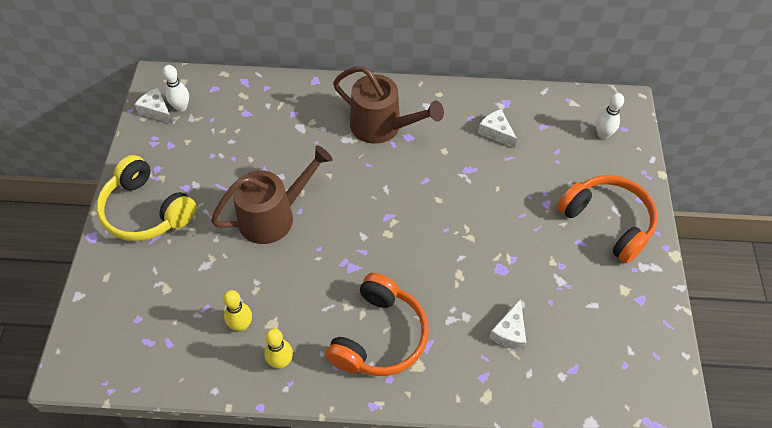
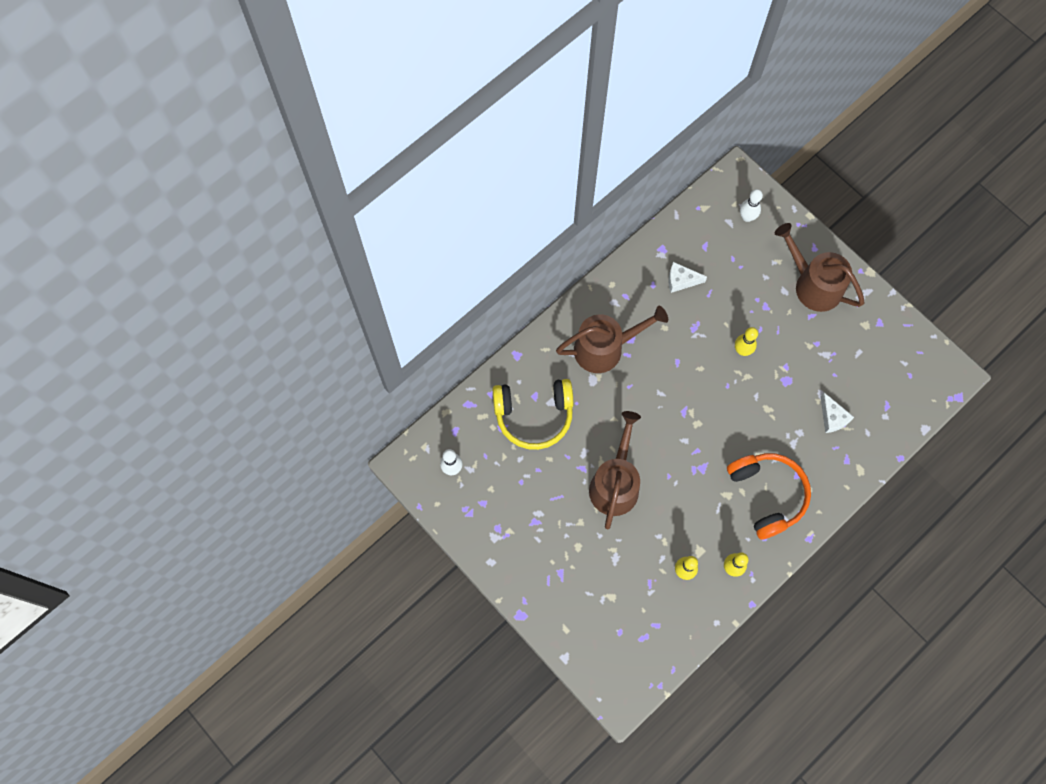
camera: 45 degrees left, 15 degrees up
(146, 211) = (531, 563): yellow headphones -> yellow headphones (534, 415)
(156, 111) = (439, 488): white cheese -> none
(488, 216) = (742, 350): none -> yellow bowling pin
(608, 222) = (813, 284): orange headphones -> brown watering can

